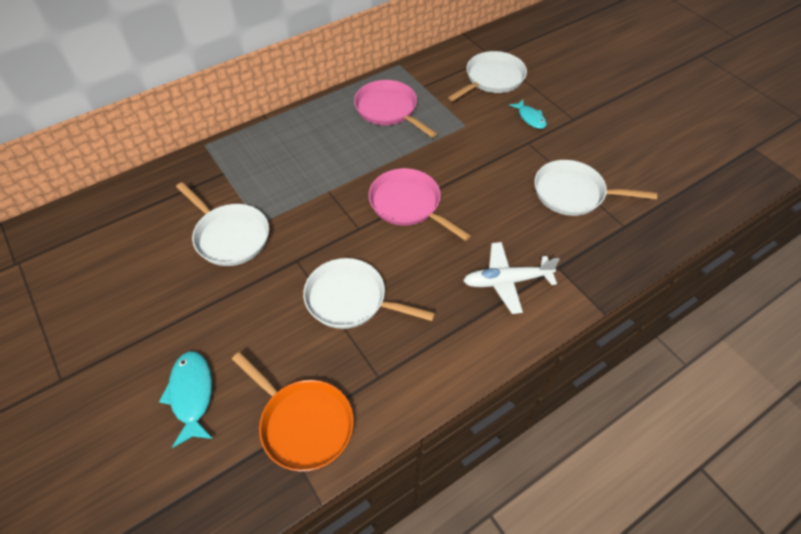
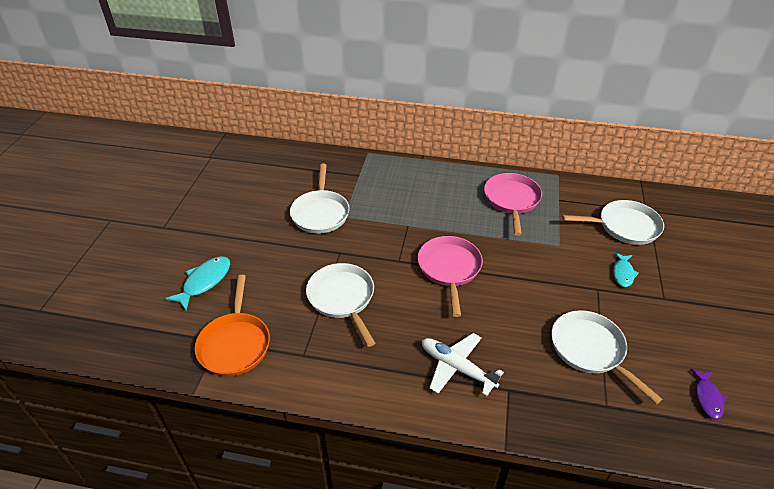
camera: 45 degrees right, 10 degrees down
(667, 172) = (707, 398): none -> purple fish

